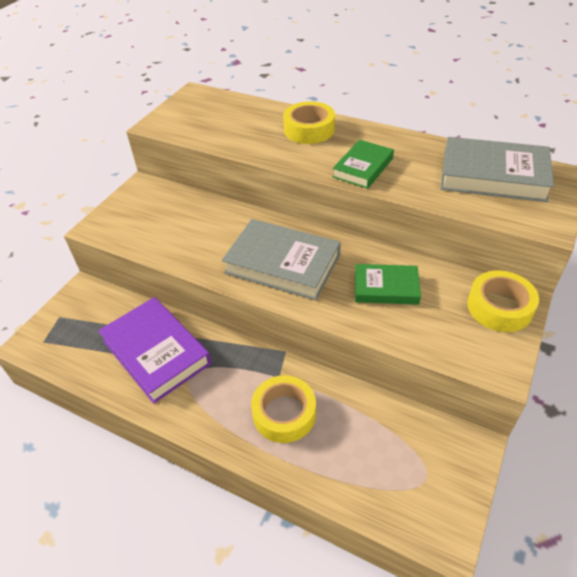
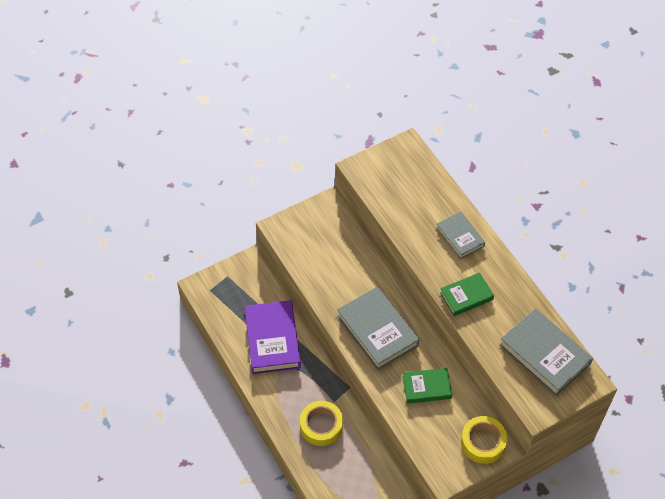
camera: 30 degrees right, 10 degrees up
(309, 129) = (460, 237): yellow tape -> grey book
(386, 288) = (426, 387): green book -> green book turned 45 degrees counterclockwise

